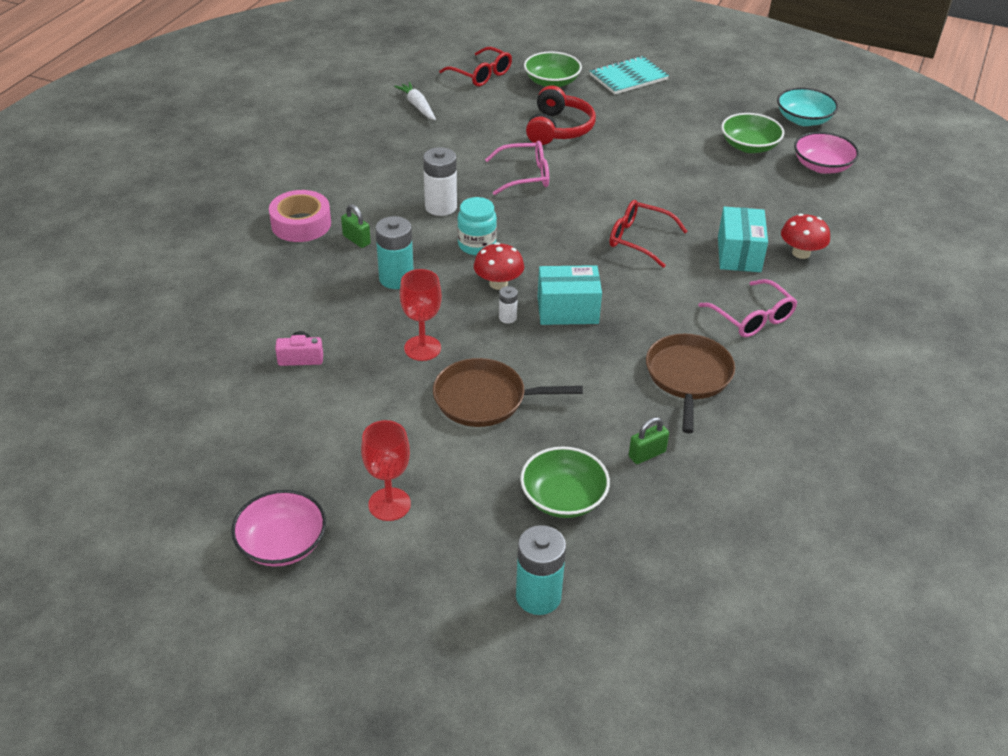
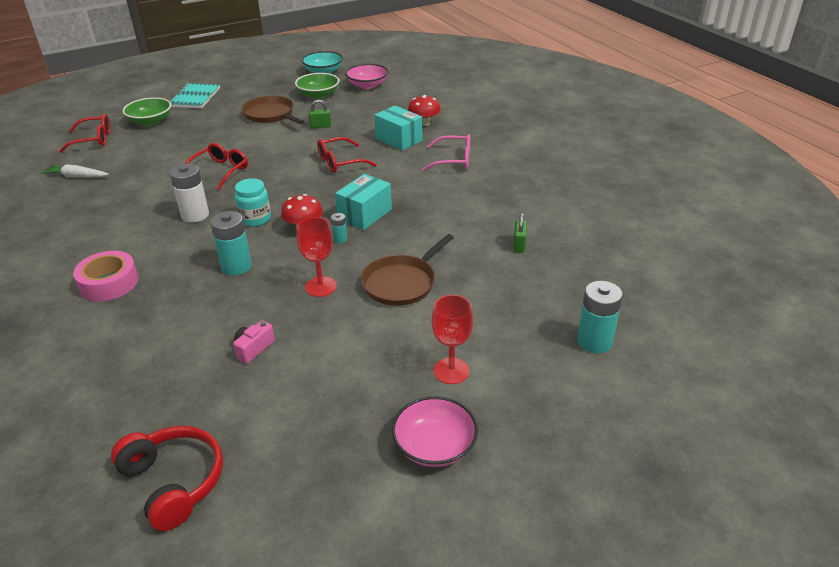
camera: 50 degrees left, 5 degrees down
(356, 240) = (169, 265): green padlock -> green padlock (320, 126)
(507, 317) = (340, 239): white battery -> turquoise battery
(525, 176) = (220, 171): pink glasses -> red glasses
(558, 129) = (198, 140): red headphones -> red headphones (174, 482)
(563, 498) = (522, 292): green bowl -> none
(688, 376) = (473, 201): brown pan -> brown pan (270, 114)

